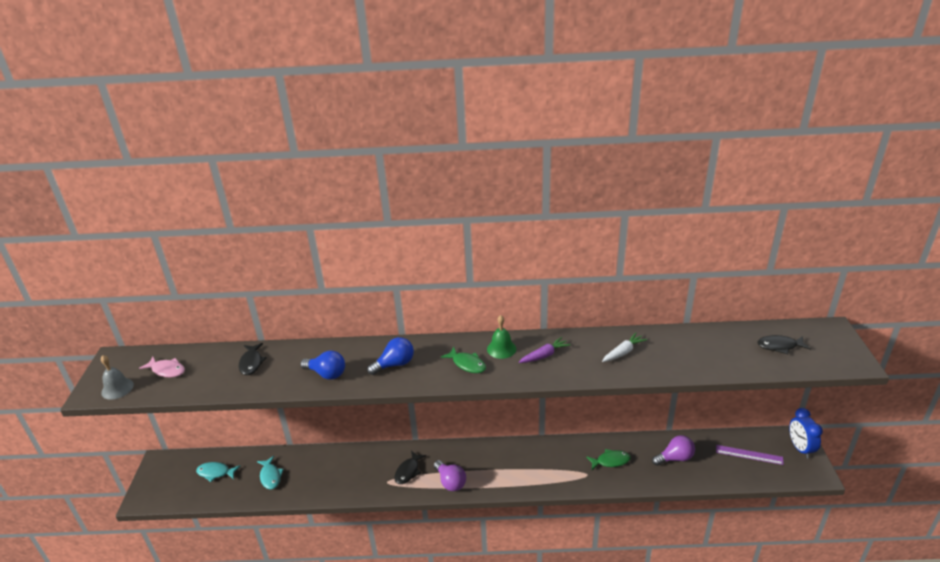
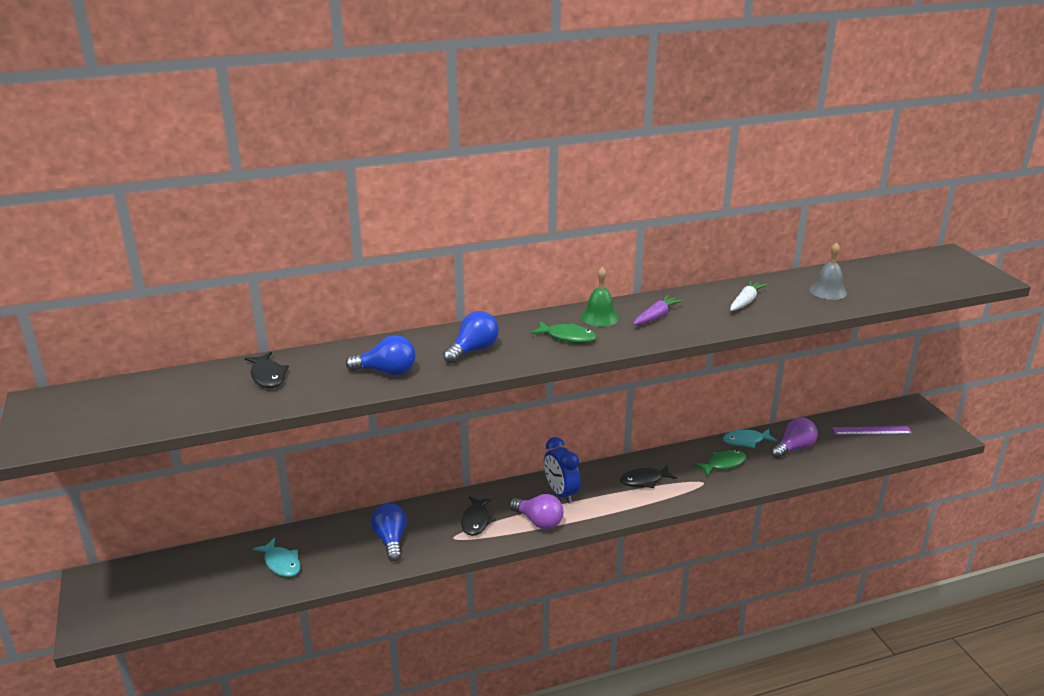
camera: 20 degrees left, 5 degrees down
(117, 388) = (73, 432): grey bell -> grey bell (828, 291)
(167, 370) = (140, 402): pink fish -> none
(216, 472) = (193, 575): turquoise fish -> turquoise fish (746, 441)
(346, 474) = (391, 540): none -> blue light bulb
(779, 346) = (907, 275): black fish -> black fish (644, 480)
(800, 448) = (920, 415): blue clock -> blue clock (561, 493)

